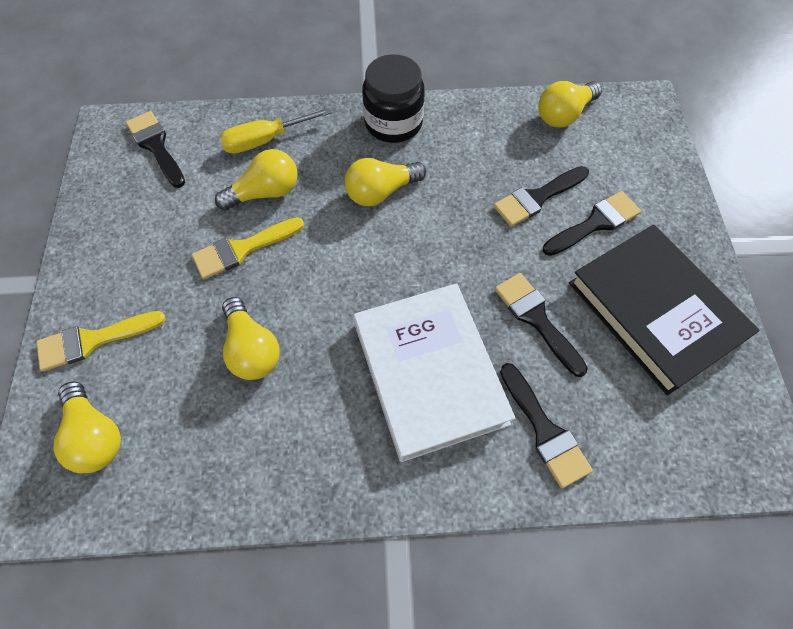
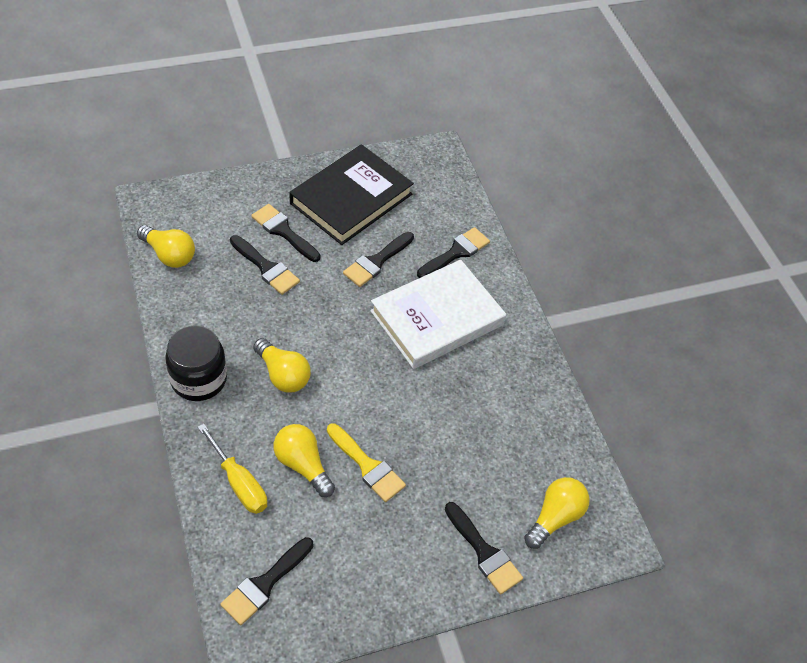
camera: 110 degrees left, 10 degrees down
(93, 340) = (484, 552): yellow brush -> black brush
(252, 349) = (454, 432): yellow light bulb -> none

